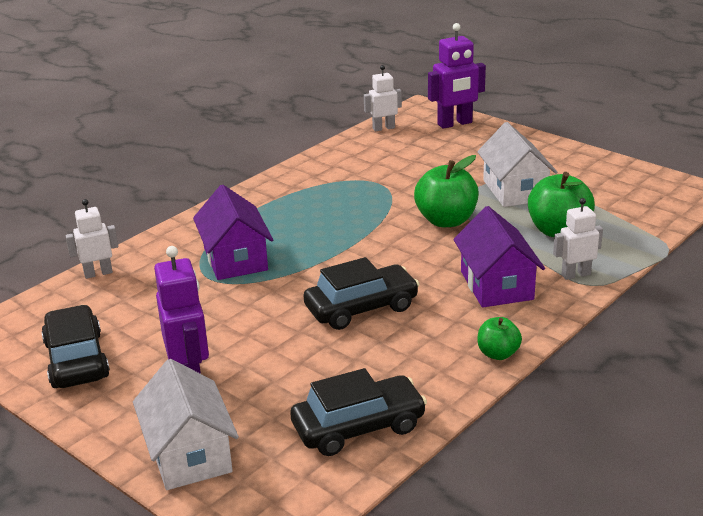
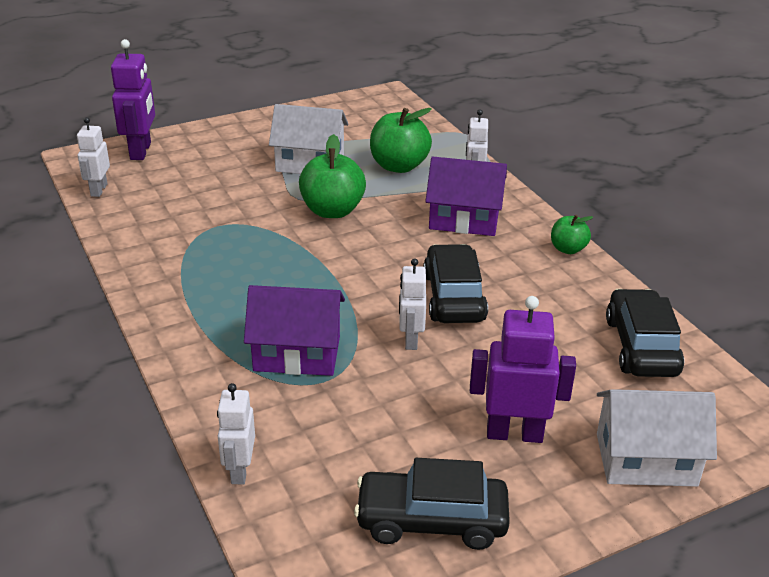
camera: 70 degrees left, 5 degrees up
(284, 302) = (410, 340): none -> white robot

